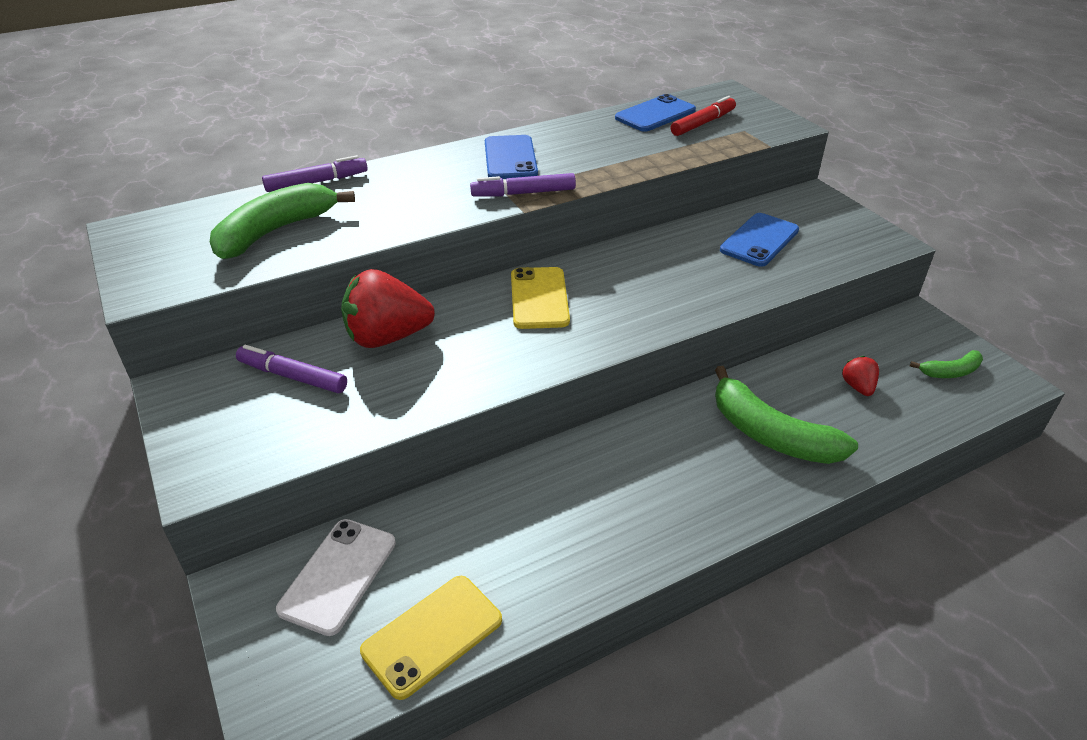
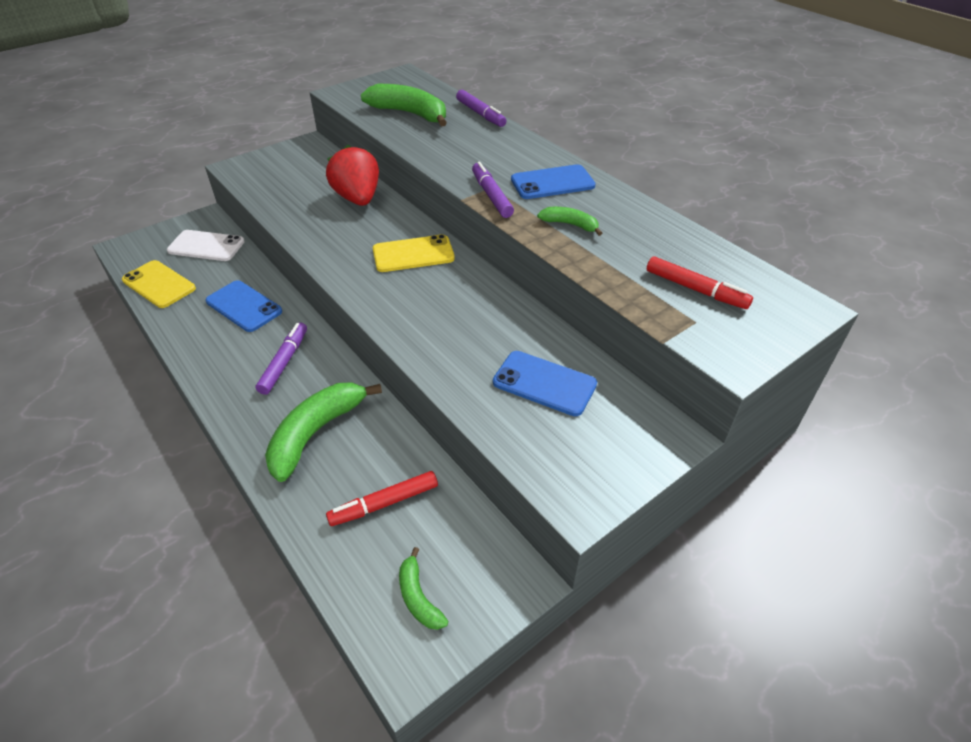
camera: 80 degrees right, 5 degrees up
(292, 377) = (317, 174): purple marker -> purple marker (284, 362)
(594, 159) = (570, 224): none -> green banana
(655, 114) = (698, 255): blue phone -> blue phone (244, 306)
(858, 387) = (384, 503): red strawberry -> red marker

